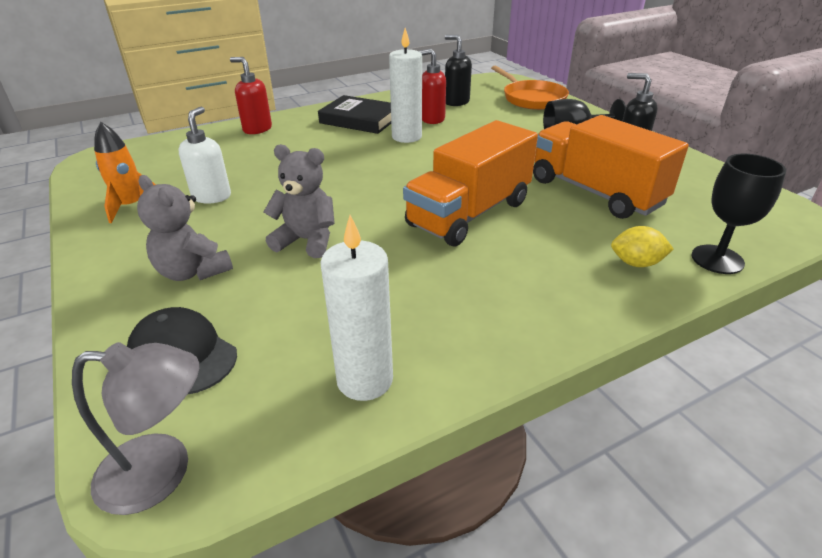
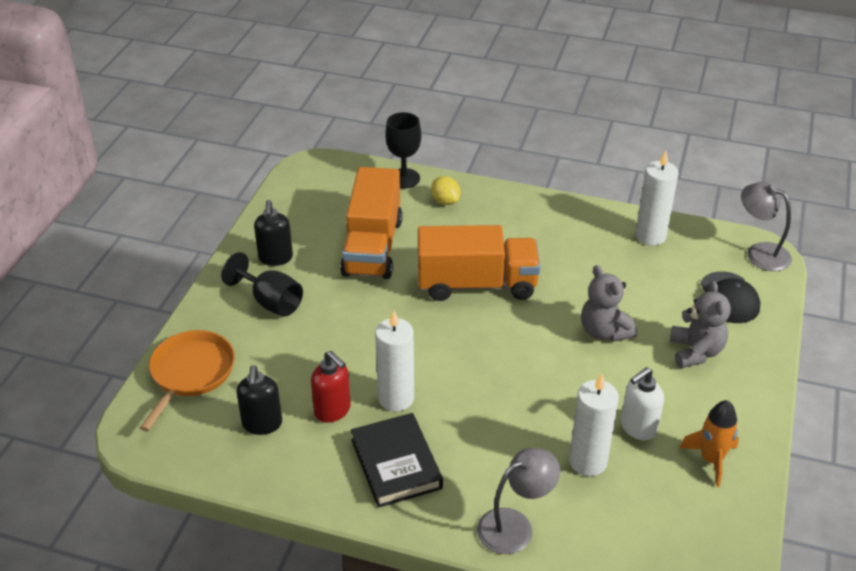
camera: 135 degrees left, 5 degrees up
(236, 166) = (588, 461): none -> white candle
(257, 129) = (515, 525): red soap dispenser -> grey lamp

